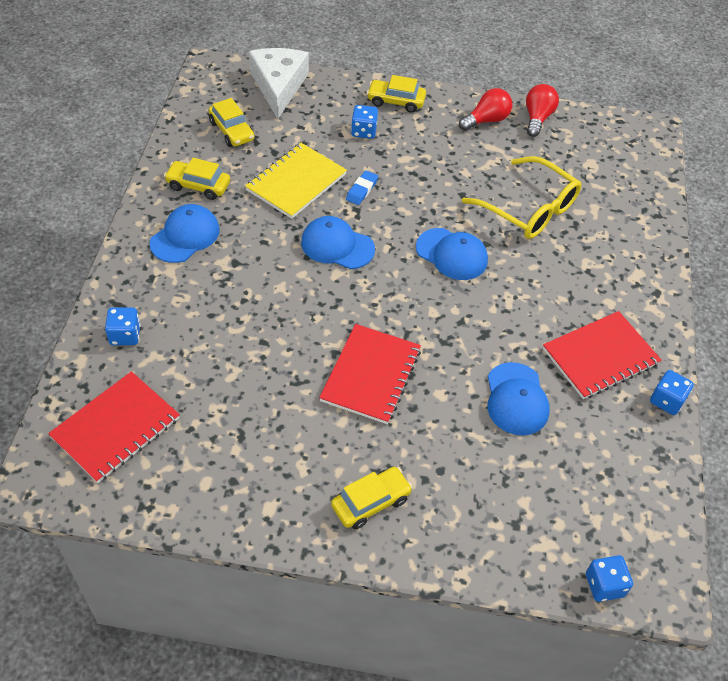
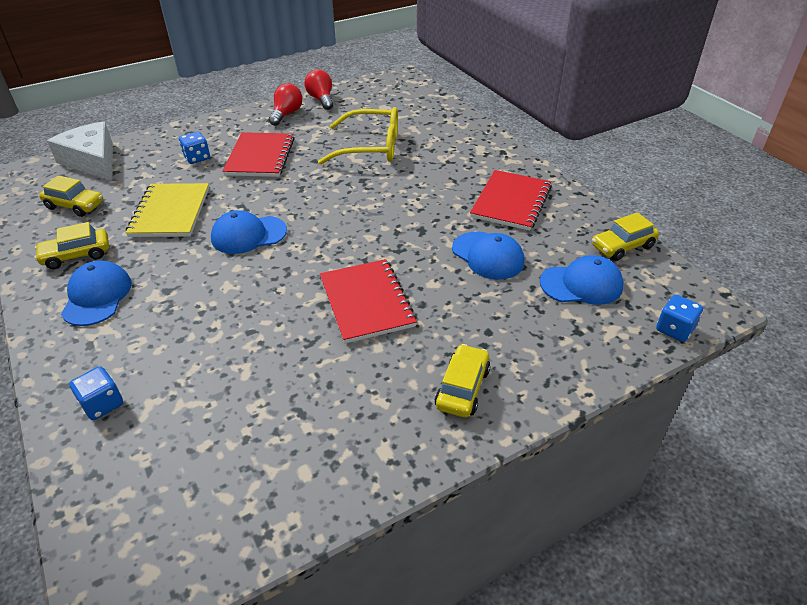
camera: 35 degrees left, 10 degrees down
(116, 428) = (164, 488): red notebook -> red notebook (260, 157)
(362, 190) = (232, 192): blue eraser -> none
(396, 101) = (205, 131): yellow car -> yellow car (622, 246)
(452, 254) = (345, 197): blue cap -> blue cap (581, 284)
(666, 401) = (578, 203): blue dice -> none

